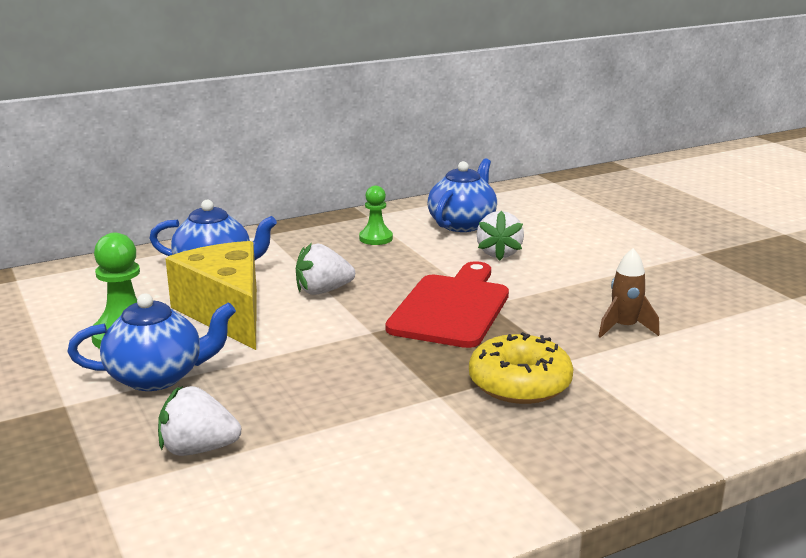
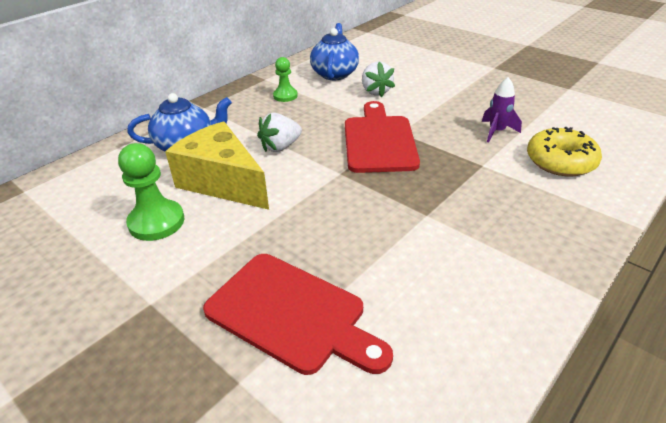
camera: 20 degrees left, 15 degrees up
(157, 377) = (210, 254): blue teapot -> none
(198, 449) = (291, 314): white strawberry -> red cutting board
(519, 383) = (469, 191): yellow donut -> yellow donut (560, 161)
(624, 328) = (496, 131): brown rocket -> purple rocket

